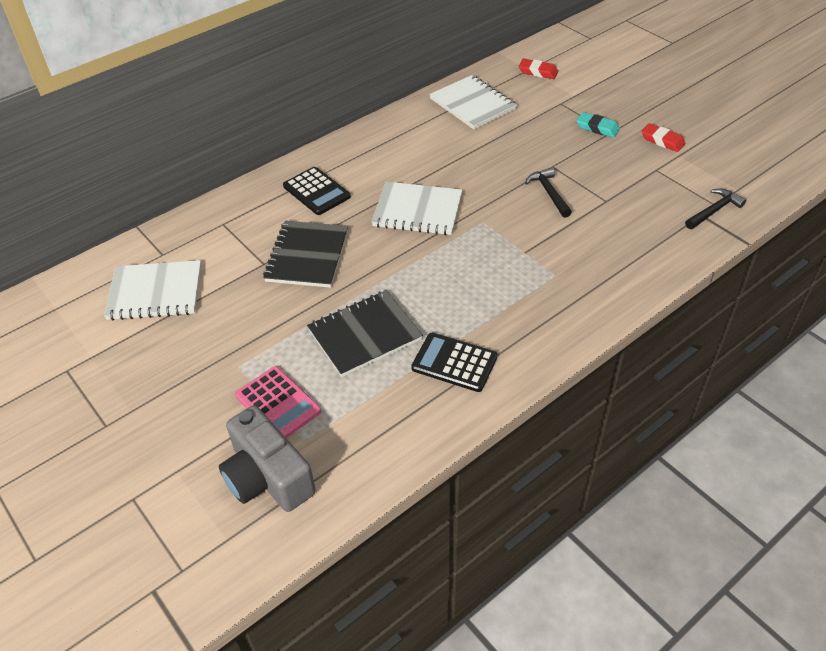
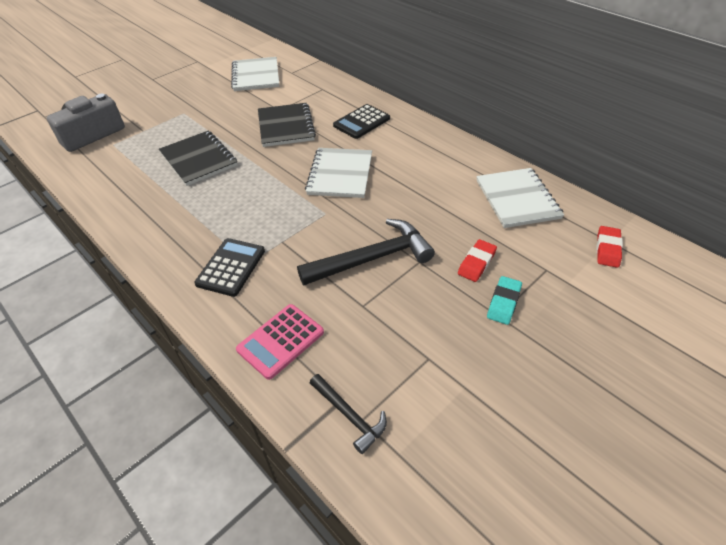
camera: 85 degrees right, 0 degrees up
(278, 403) = (147, 131): pink calculator -> pink calculator (280, 341)
(307, 256) = (285, 126): black notebook -> black notebook turned 75 degrees clockwise
(454, 363) = (158, 204): black calculator -> black calculator (231, 267)
(472, 104) = (517, 199): white notebook -> white notebook turned 60 degrees counterclockwise
(549, 193) = (372, 258): black hammer -> black hammer, size x1.80
(662, 141) = (493, 370): red eraser -> red eraser (476, 263)

